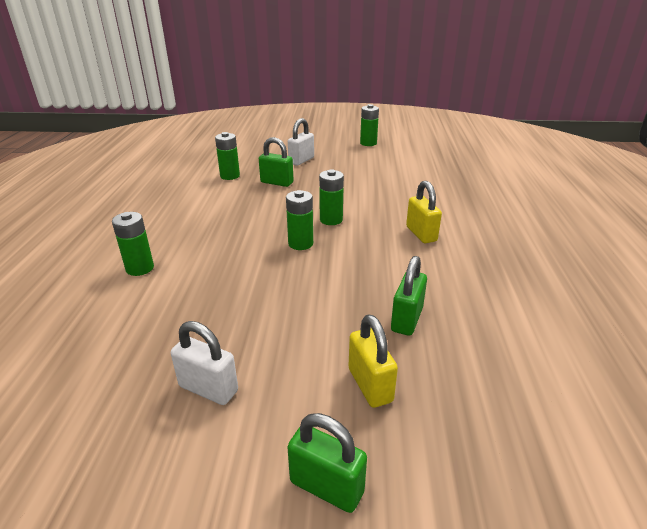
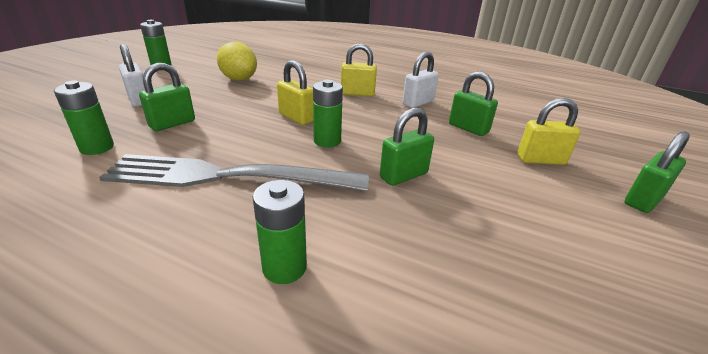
camera: 70 degrees left, 0 degrees up
(208, 389) = (549, 239): white padlock -> white padlock (418, 103)
(222, 223) = (228, 176): none -> grey fork
(268, 292) = (403, 175): none -> green padlock
(331, 220) = (296, 117): green battery -> yellow padlock
(380, 175) = (239, 79): none -> yellow lemon

